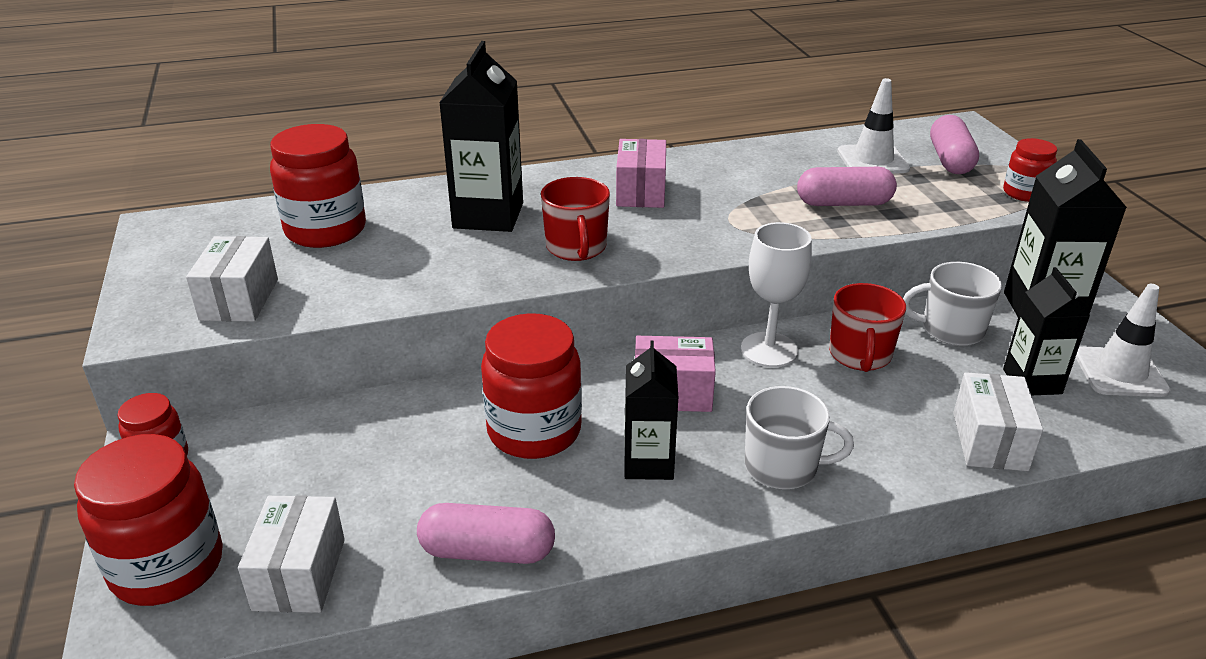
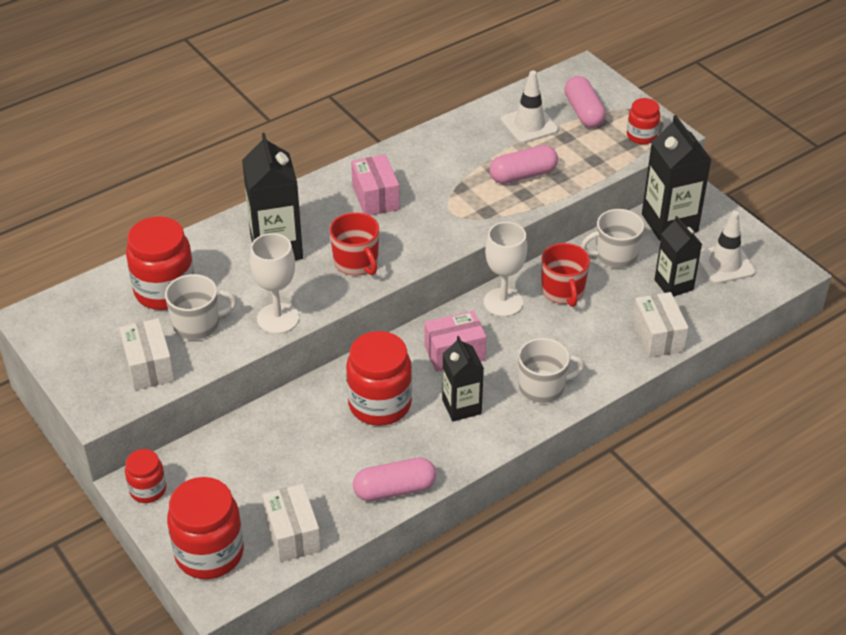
camera: 20 degrees left, 10 degrees up
(334, 270) = (197, 324): none -> white mug
(436, 284) = (278, 318): none -> white goblet

